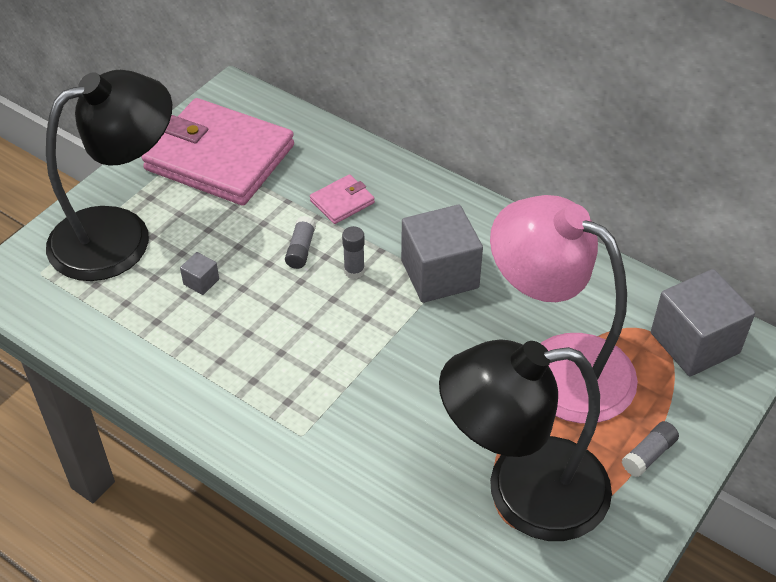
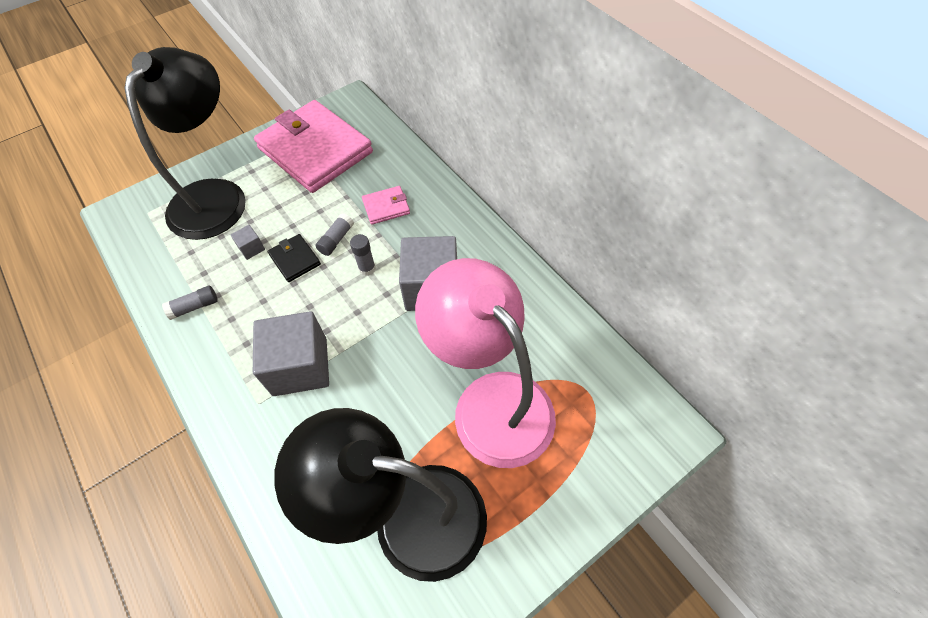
camera: 20 degrees right, 10 degrees up
(120, 235) = (215, 196): black lamp -> black lamp turned 60 degrees counterclockwise
(262, 281) = (295, 259): none -> black wallet
(648, 455) = (533, 515): grey glue stick -> grey glue stick (194, 307)
(694, 343) = (621, 413): grey cube -> grey cube (300, 366)

